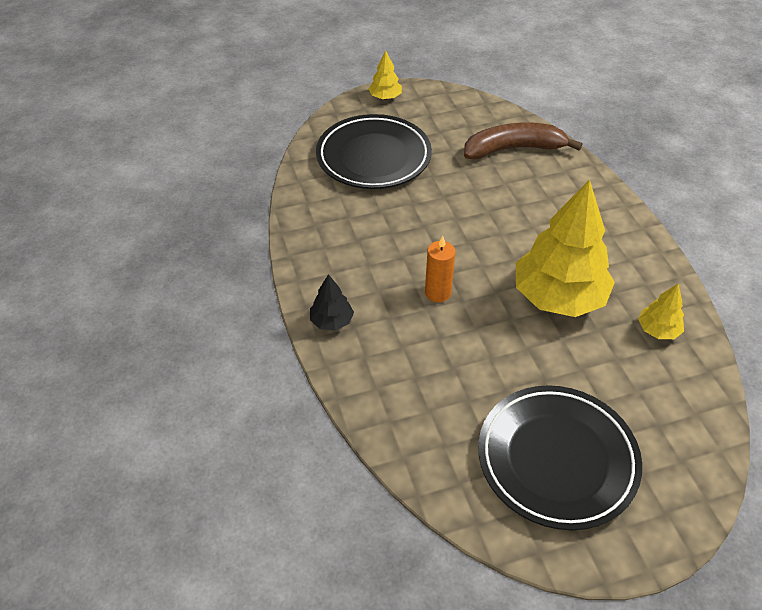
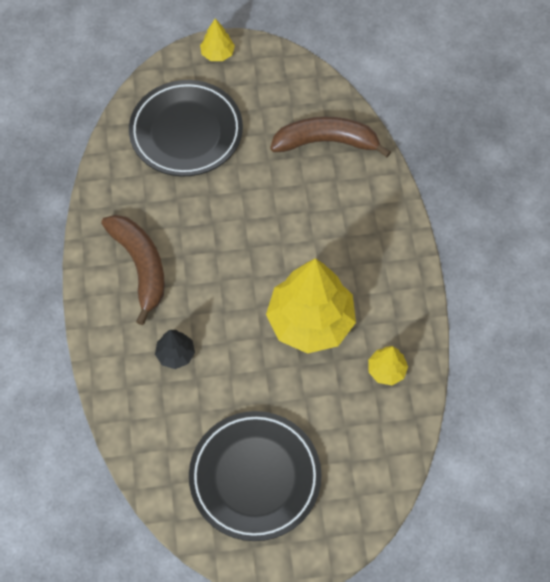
camera: 10 degrees right, 15 degrees up
(331, 321) = (104, 315): black tree -> black tree (175, 354)
(360, 272) = (141, 266): none -> brown banana
(437, 293) = (204, 300): orange candle -> none

